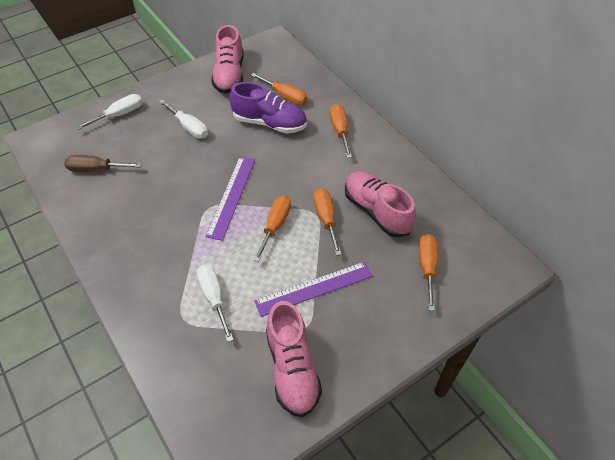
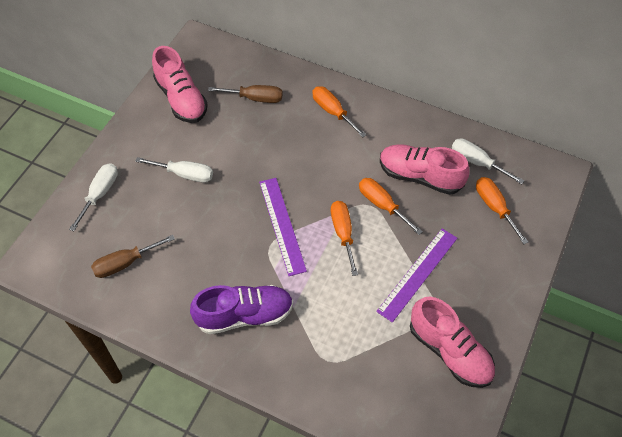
camera: 30 degrees left, 5 degrees up
(214, 298) = (340, 327): white screwdriver -> white screwdriver (477, 162)
(269, 123) = (261, 133): purple shoe -> purple shoe (244, 315)
(285, 96) = (255, 98): orange screwdriver -> brown screwdriver

